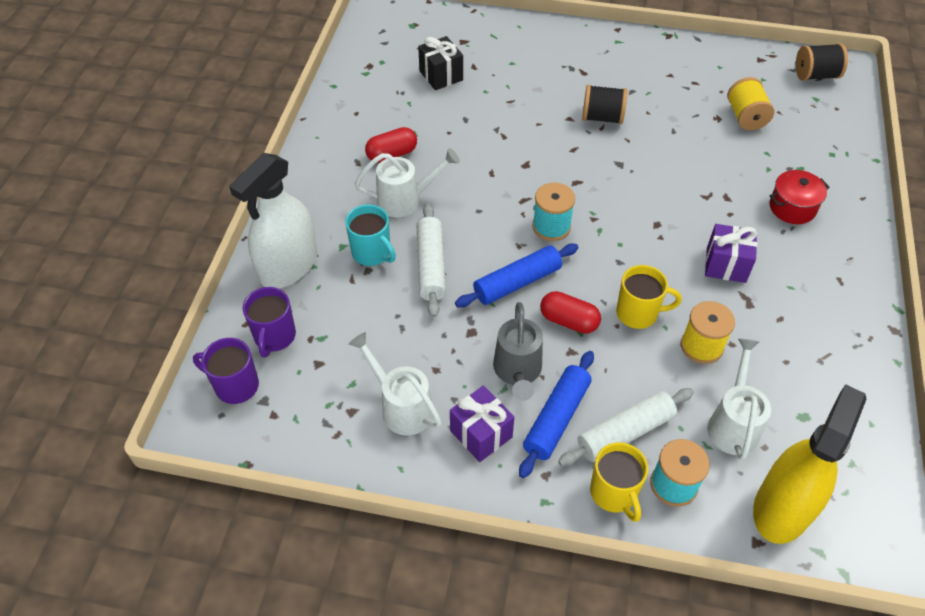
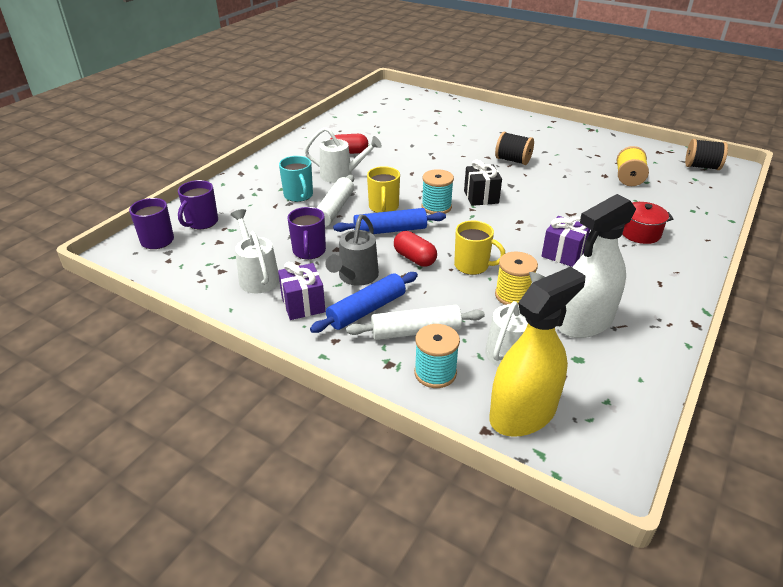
camera: 20 degrees right, 15 degrees down
(288, 266) = (239, 191): white spray bottle -> white spray bottle (584, 322)
(440, 347) = (309, 251): none -> purple mug
(441, 75) = (410, 123): black gift -> black gift (481, 197)
(614, 493) = (381, 365): yellow mug -> yellow mug (383, 207)

